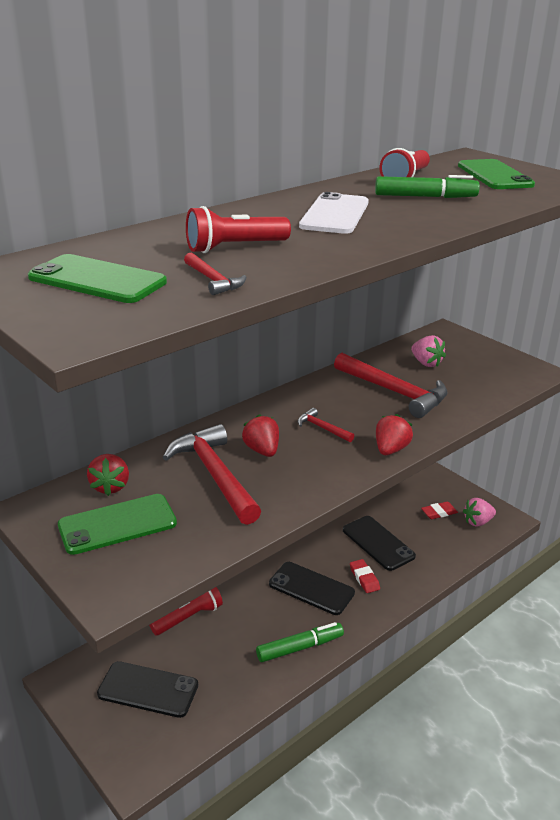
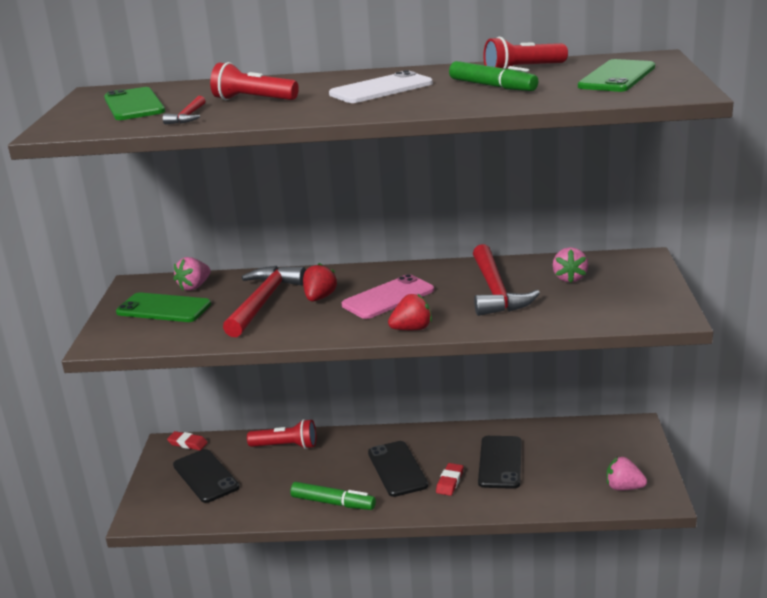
camera: 45 degrees right, 5 degrees down
(110, 487) = (194, 287): red strawberry -> pink strawberry
(322, 428) = (388, 298): red hammer -> pink phone
(439, 512) = (595, 464): red eraser -> red eraser (187, 443)

